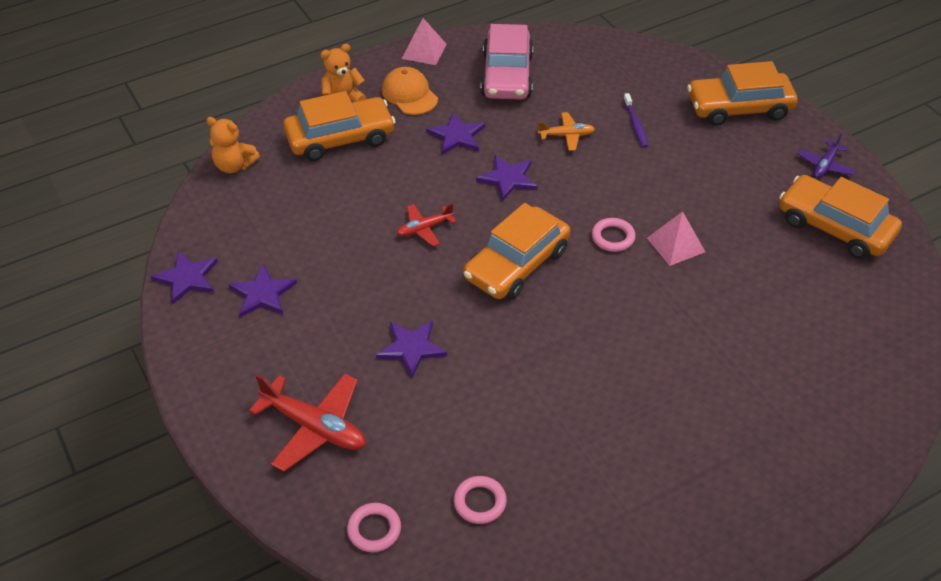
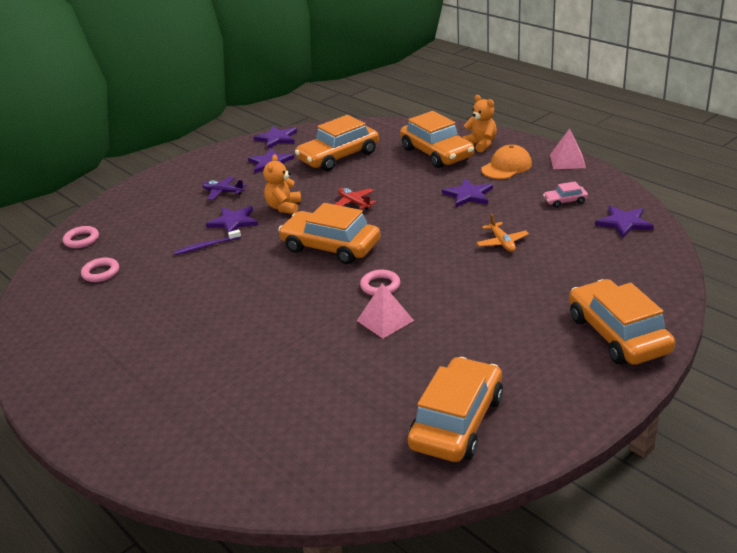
camera: 80 degrees right, 15 degrees down
(234, 166) = (386, 127): orange teddy bear -> orange teddy bear (284, 207)
(290, 223) = (338, 156): none -> orange car
(314, 427) = (161, 204): red plane -> none
(507, 75) = (565, 201): pink car -> pink car, size x0.44
(508, 179) = (429, 225): purple star -> purple star (624, 223)
(635, 124) = (543, 275): purple toothbrush -> purple toothbrush (206, 246)
(825, 165) = (558, 406): purple plane -> purple plane (223, 192)

